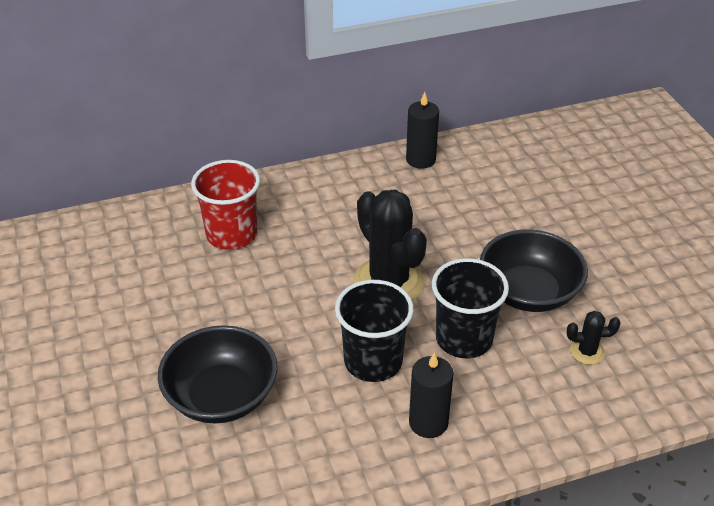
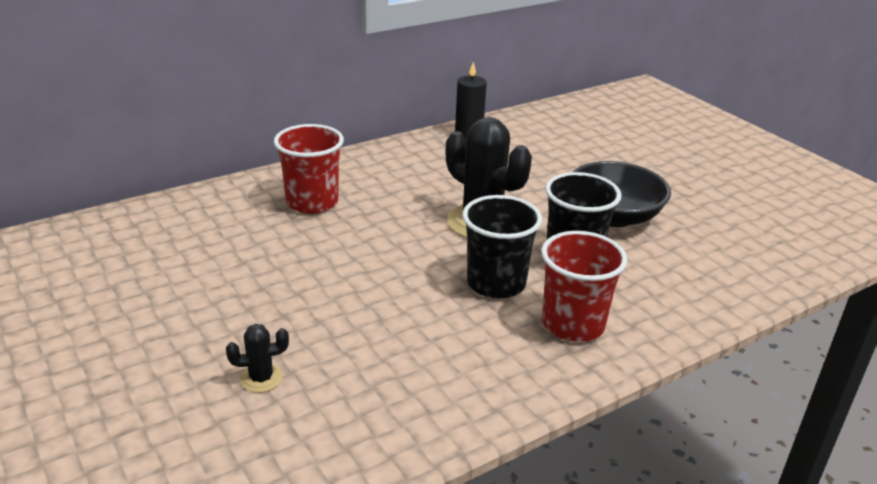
camera: 15 degrees left, 10 degrees down
(221, 396) = (354, 330): black bowl -> none
(428, 422) = (573, 324): black candle -> red cup
(587, 352) = (688, 253): black cactus -> black cactus (261, 378)

